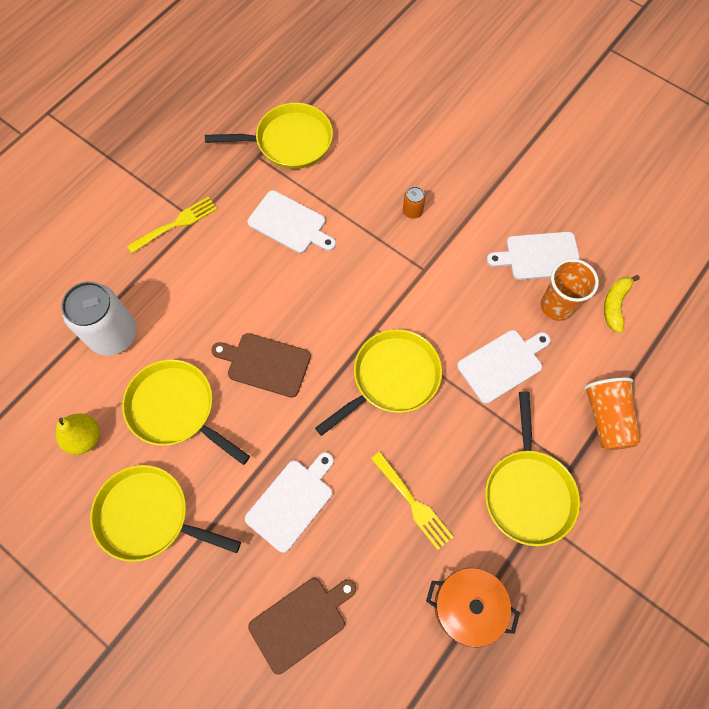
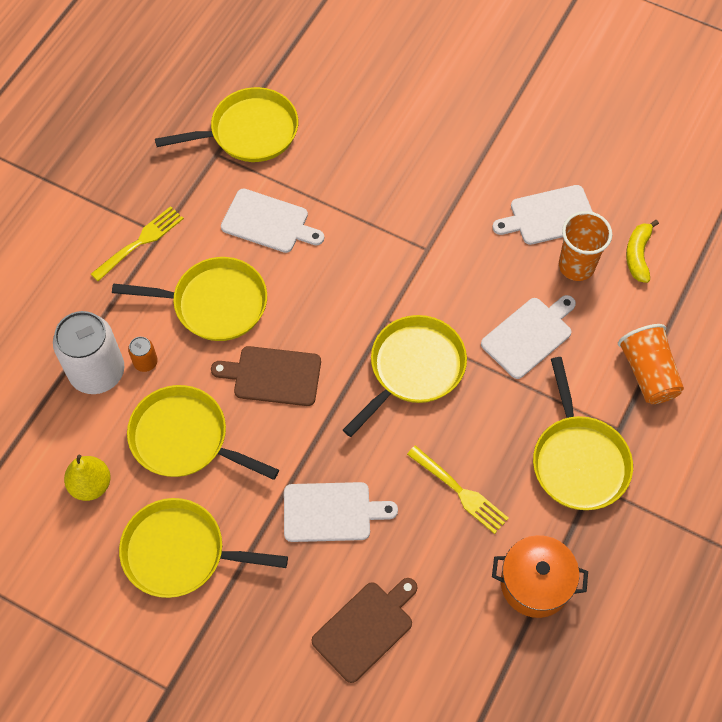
camera: 10 degrees left, 5 degrees down
(228, 289) = (214, 303): none -> yellow pan
(292, 502) = (331, 512): white cutting board -> white cutting board turned 60 degrees clockwise
(412, 211) = (402, 188): orange can -> orange can (145, 362)

